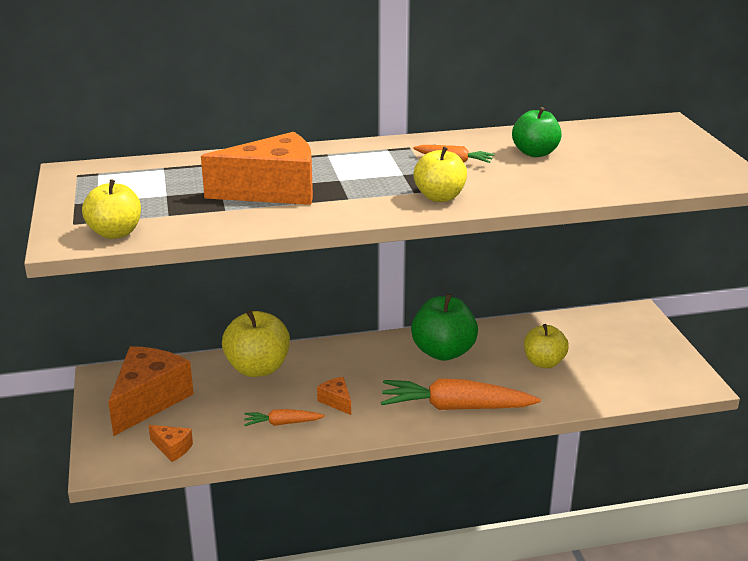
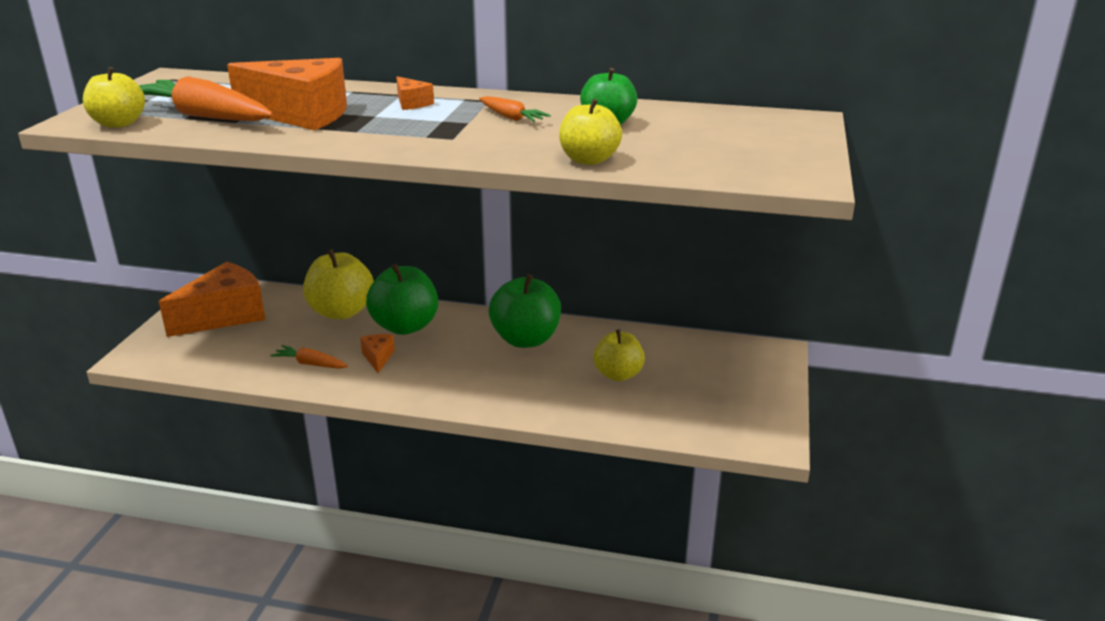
camera: 25 degrees right, 0 degrees up
(172, 448) = (199, 360): orange cheese -> orange cheese (412, 103)
(330, 367) = (405, 326): none -> green apple
(439, 197) = (443, 144): yellow apple -> yellow apple (589, 160)
(456, 407) = (482, 393): orange carrot -> orange carrot (204, 116)

